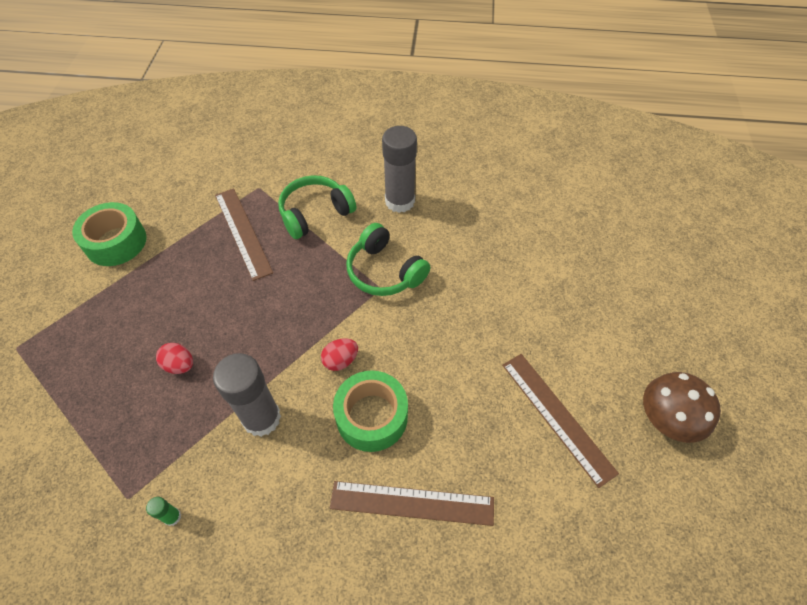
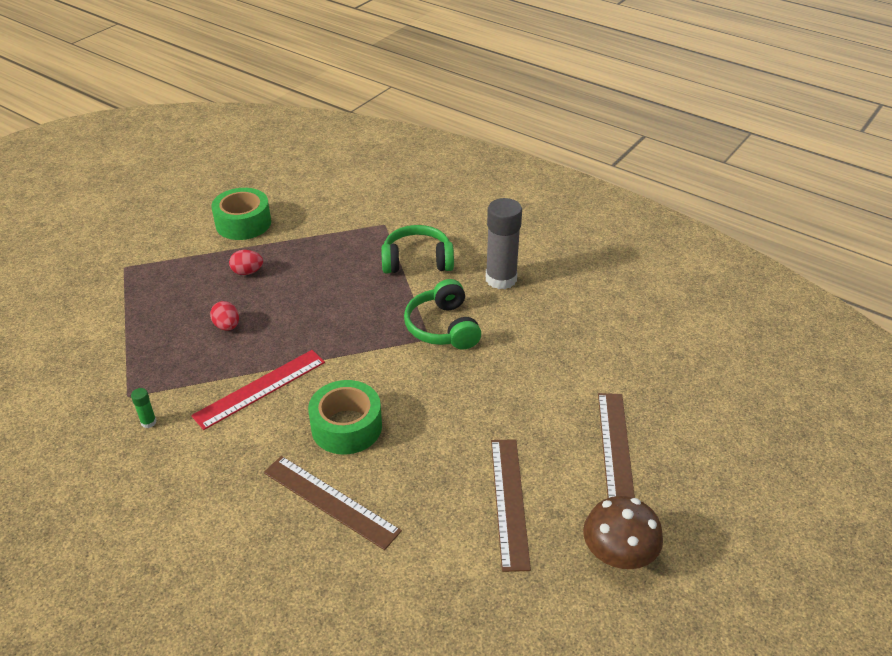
camera: 30 degrees right, 15 degrees down
(243, 232) = (346, 253): brown ruler -> brown ruler (616, 449)
(261, 418) = (260, 388): grey glue stick -> red ruler
(340, 360) = (353, 376): red egg -> red egg (247, 272)

